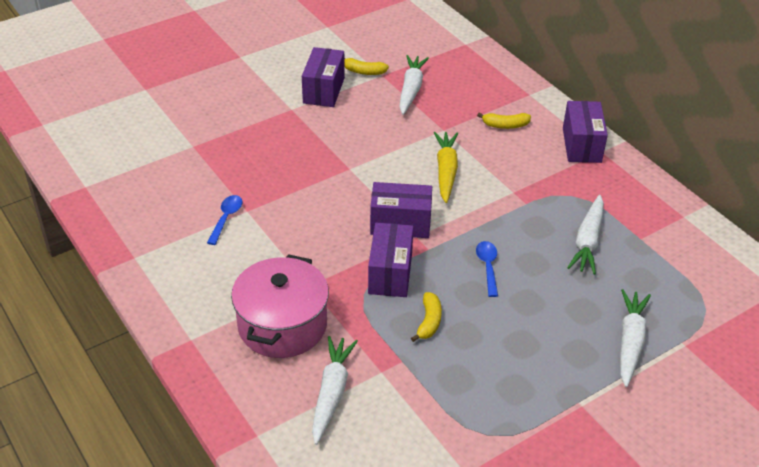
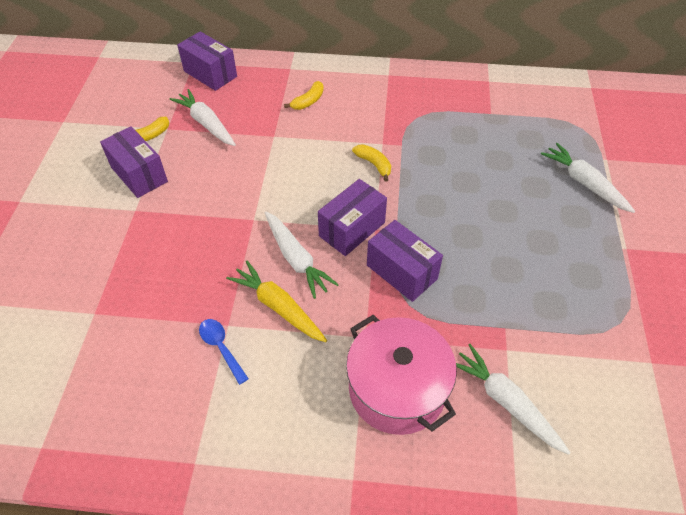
camera: 50 degrees left, 10 degrees up
(429, 322) = (476, 282): yellow banana -> yellow banana (374, 164)
(446, 171) = (321, 164): yellow carrot -> yellow carrot (278, 307)
(487, 267) = (447, 208): blue spoon -> none
(581, 145) = (372, 79): purple box -> purple box (210, 74)
(588, 241) = (470, 139): white carrot -> white carrot (296, 259)

